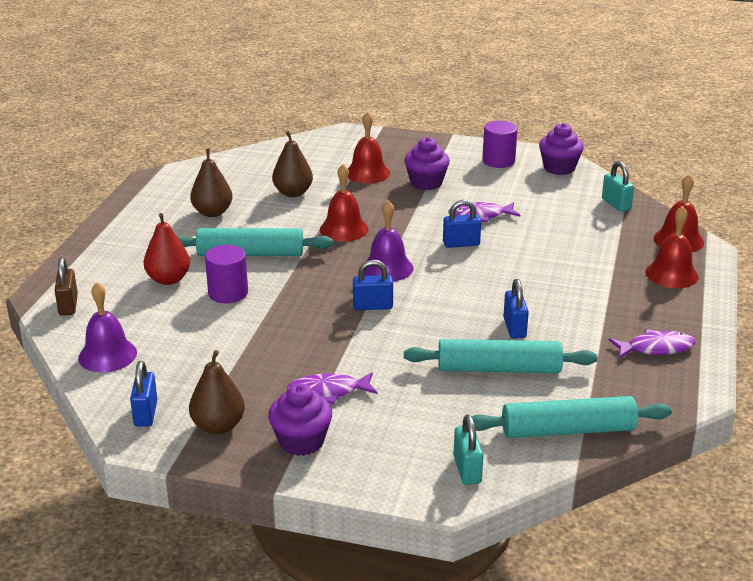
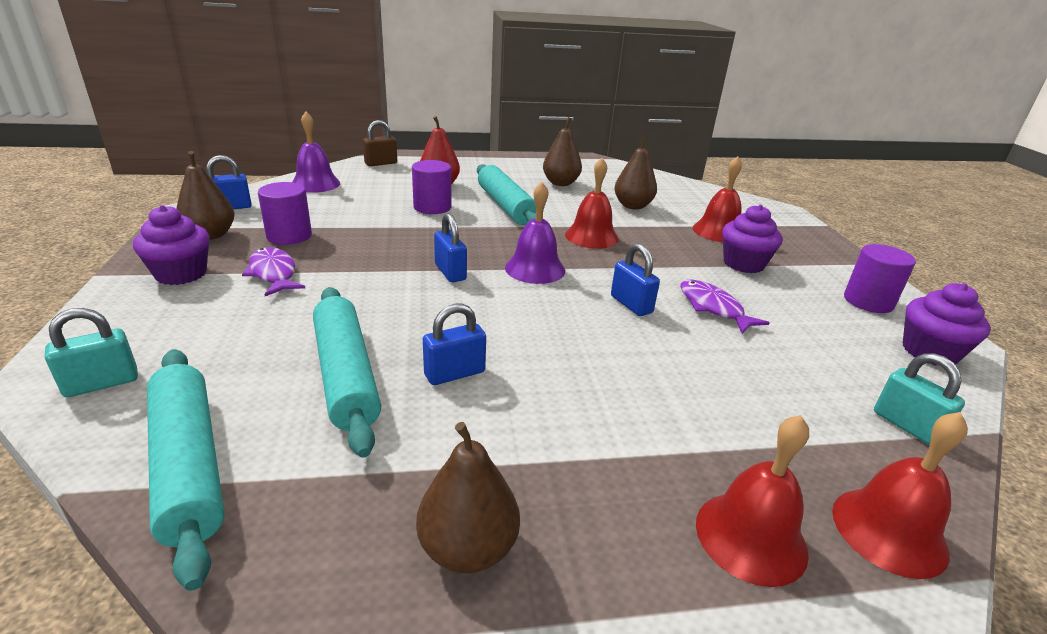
camera: 65 degrees right, 0 degrees up
(249, 380) = (289, 236): none -> purple cylinder
(616, 204) = (906, 425): turquoise padlock -> turquoise padlock turned 75 degrees counterclockwise
(656, 348) = (468, 548): purple fish -> brown pear

